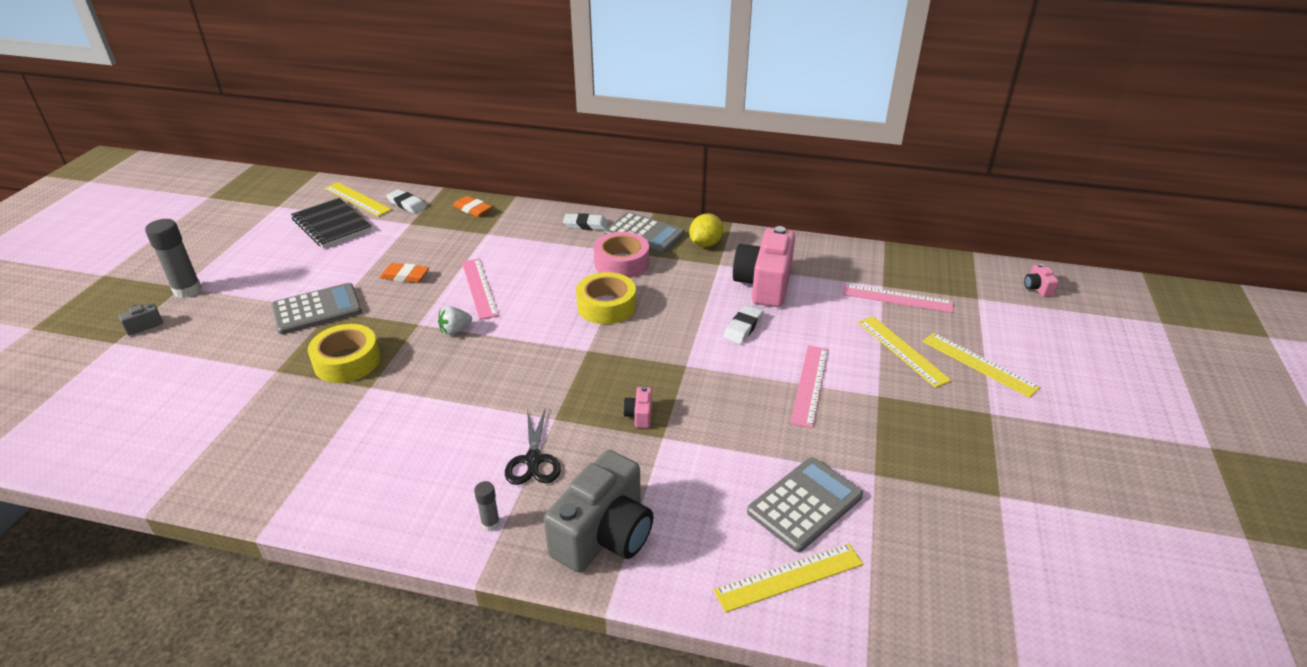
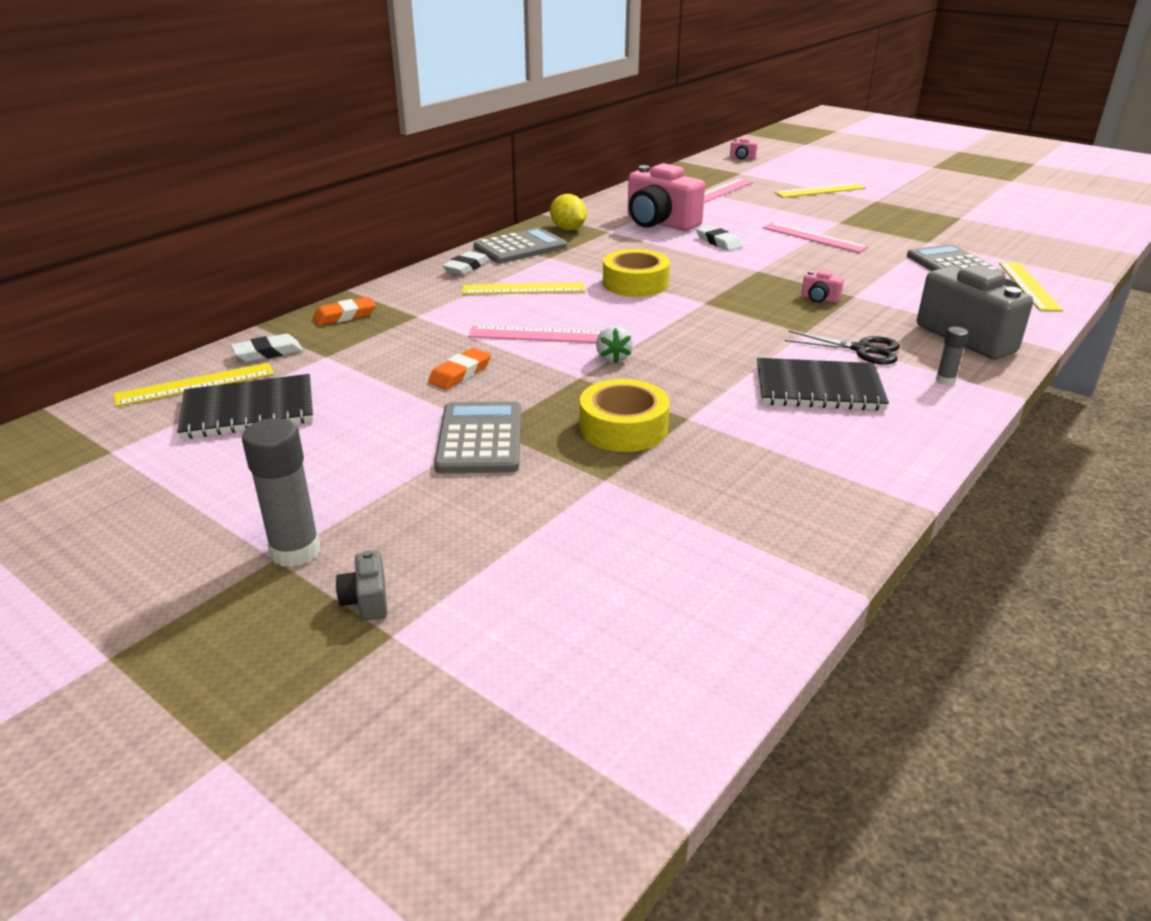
camera: 65 degrees left, 5 degrees down
(443, 444) = (818, 388): none -> black notebook
(621, 263) = (562, 265): pink tape -> none
(902, 350) = (789, 204): yellow ruler -> yellow ruler (523, 289)

